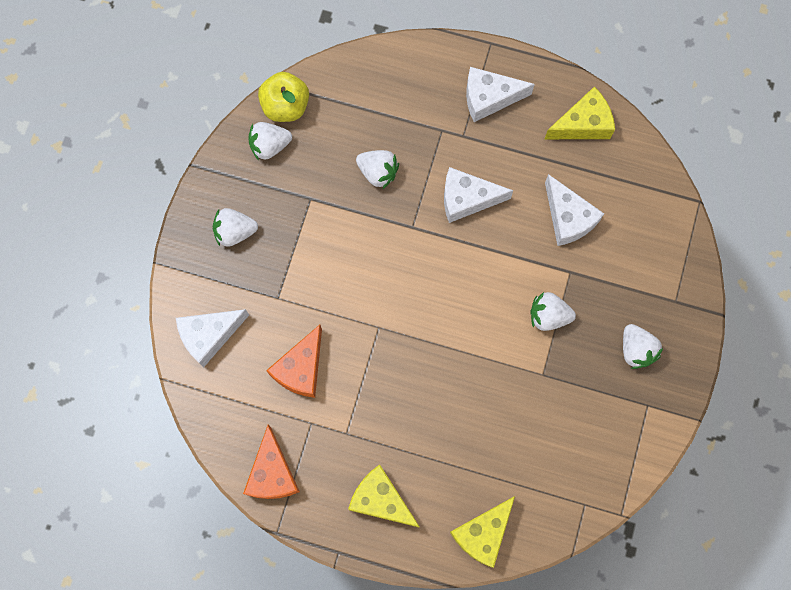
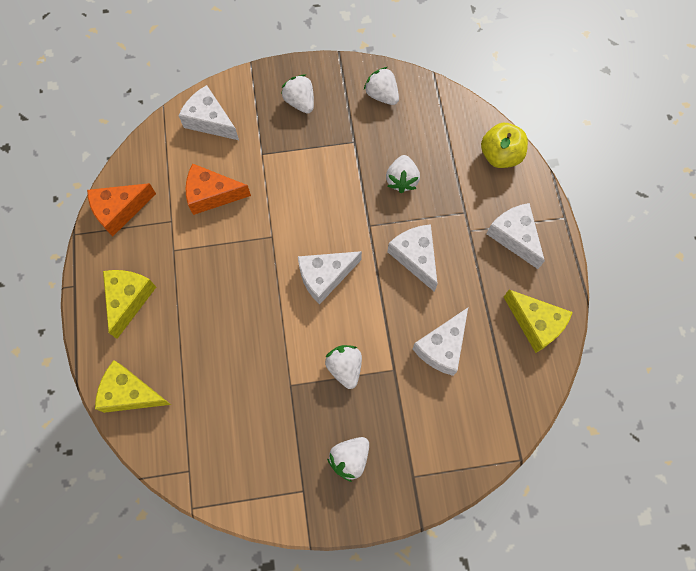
camera: 65 degrees right, 5 degrees down
(286, 106) = (420, 92): yellow apple -> yellow apple (500, 156)
(447, 294) = (325, 277): none -> white cheese

